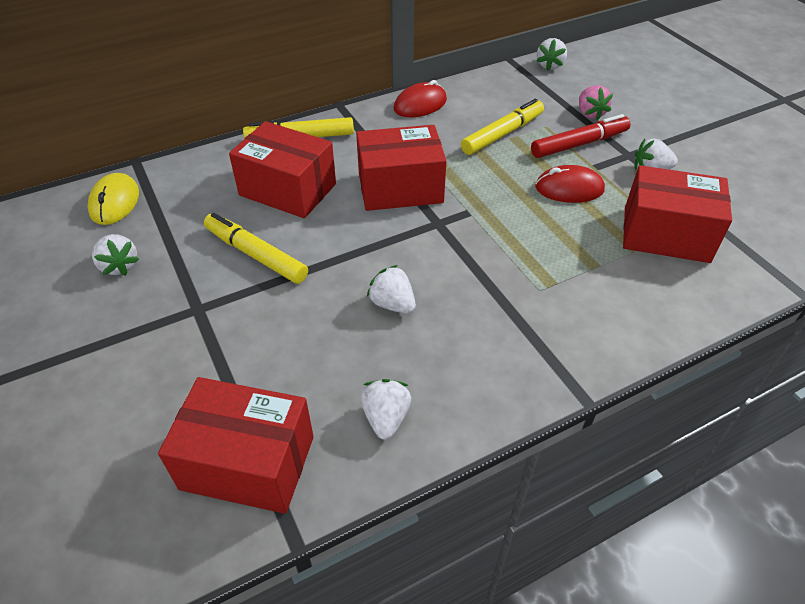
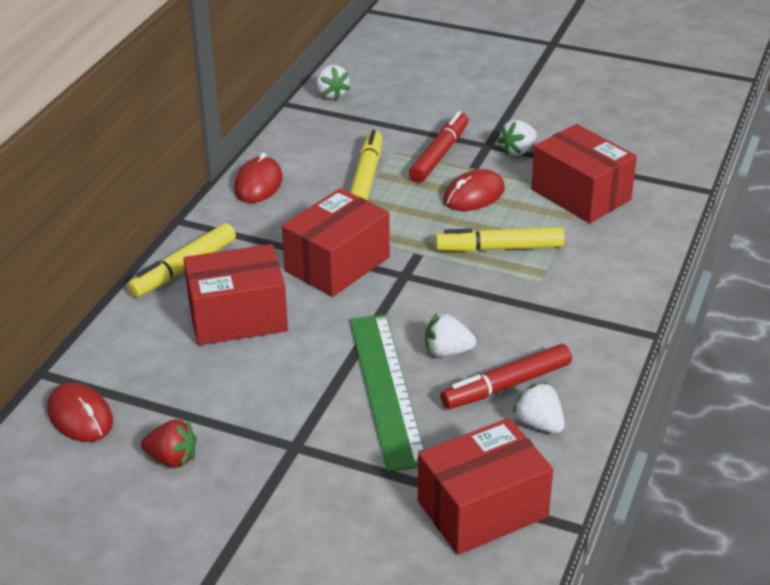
camera: 40 degrees left, 10 degrees down
(115, 202) = (80, 416): yellow mouse -> red mouse
(119, 266) = (172, 459): white strawberry -> red strawberry
(256, 255) = (286, 381): yellow marker -> yellow marker (499, 248)
(311, 305) = (386, 389): none -> green ruler
(402, 364) = (506, 386): none -> red marker
(590, 113) = (418, 124): pink strawberry -> none
(666, 234) = (581, 194): red box -> red box turned 75 degrees clockwise

